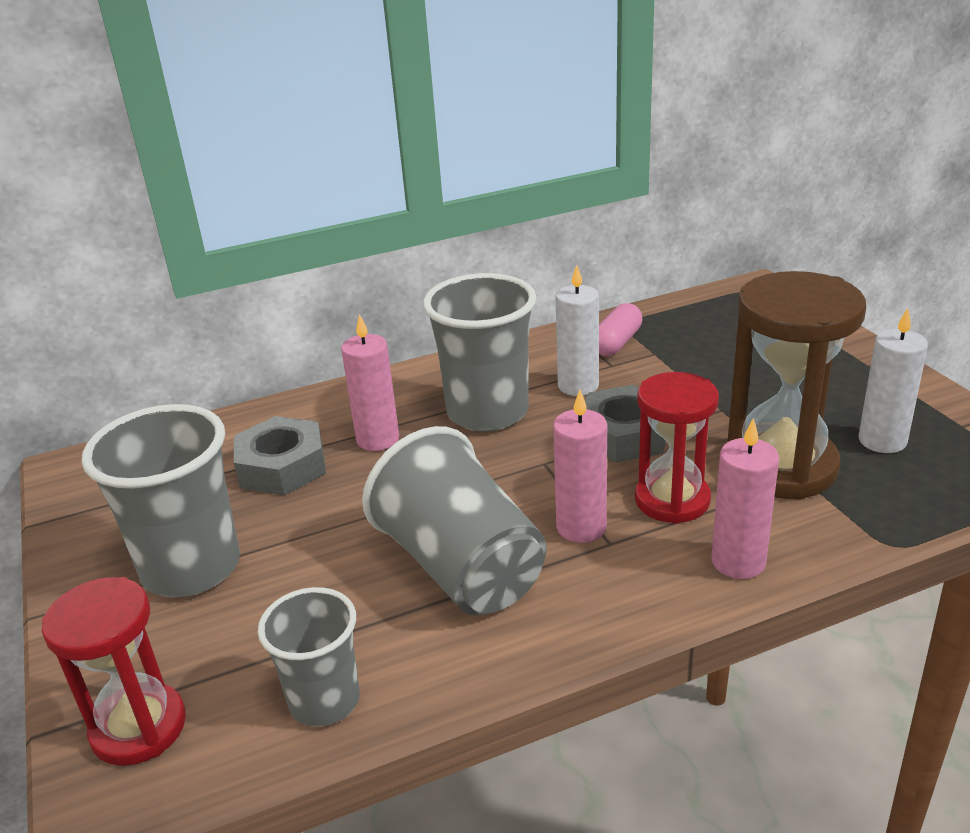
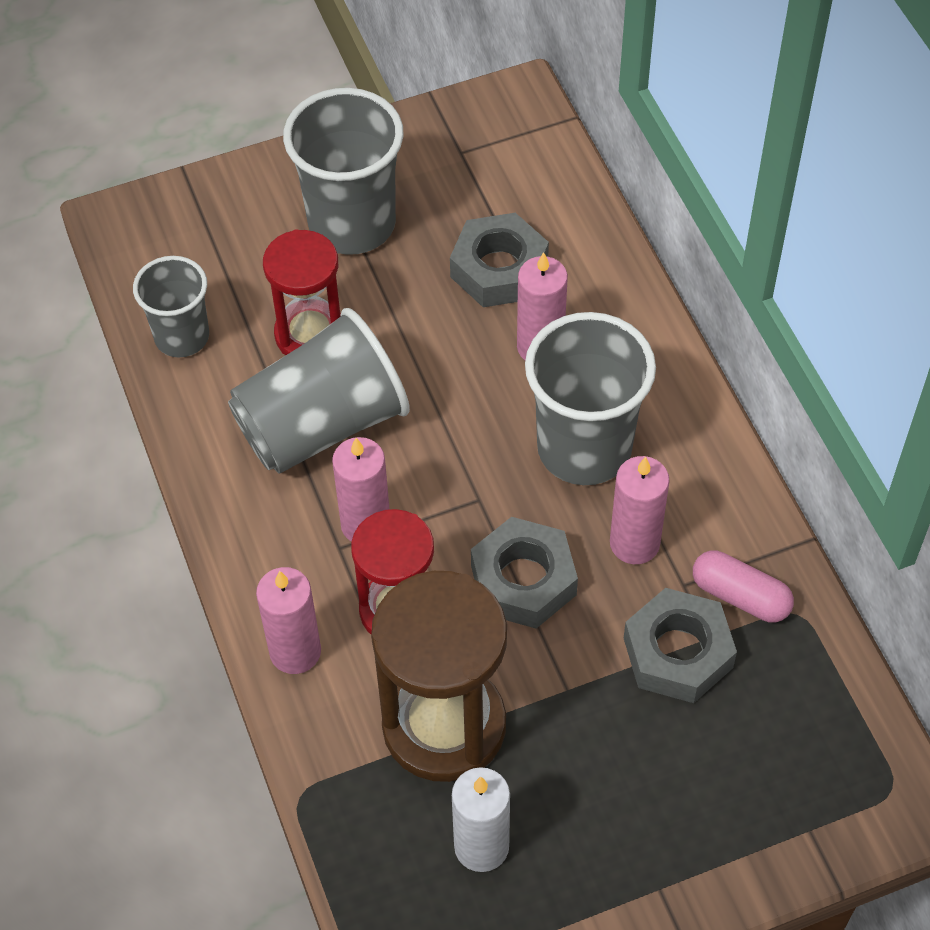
camera: 90 degrees right, 25 degrees up
(139, 727) = (177, 226): red hourglass -> red hourglass (310, 334)
(578, 386) = (634, 543): white candle -> pink candle
(672, 365) = (678, 653): none -> grey nut

